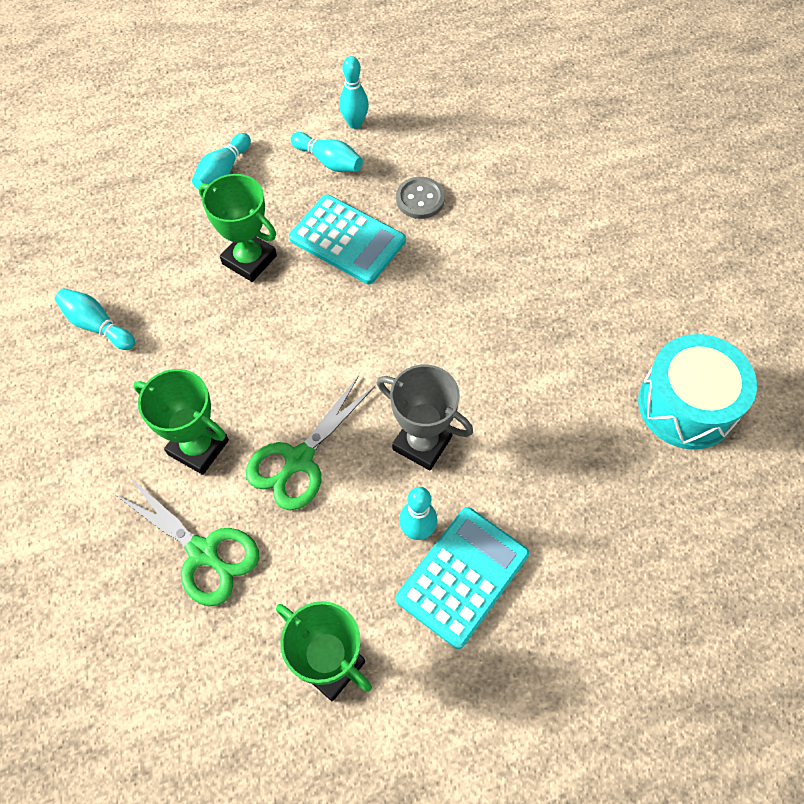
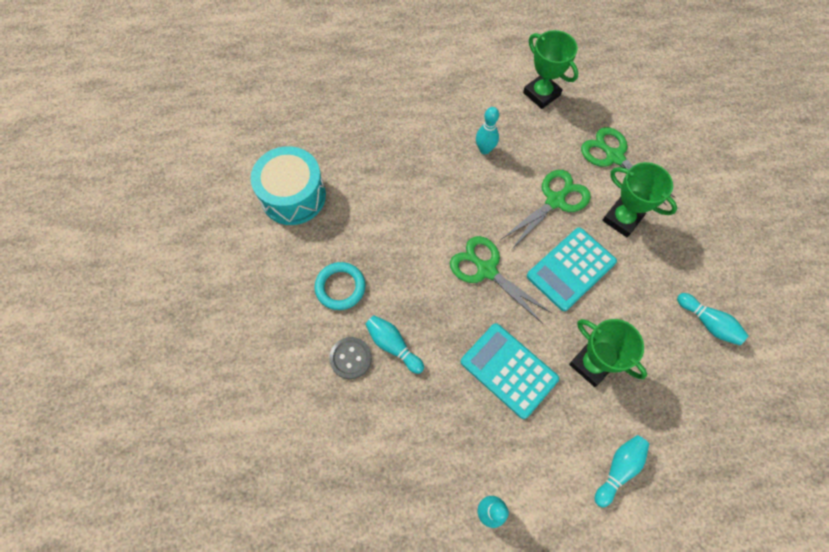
camera: 170 degrees left, 5 degrees up
(329, 161) = (518, 463): turquoise bowling pin -> turquoise bowling pin (393, 345)
(388, 346) = (486, 270): none -> green scissors
(420, 199) = (441, 403): grey button -> grey button (350, 358)
(422, 443) = (473, 199): grey trophy -> none
(462, 576) = (462, 123): turquoise calculator -> turquoise calculator (571, 269)
(573, 297) = (340, 287): none -> turquoise ring

